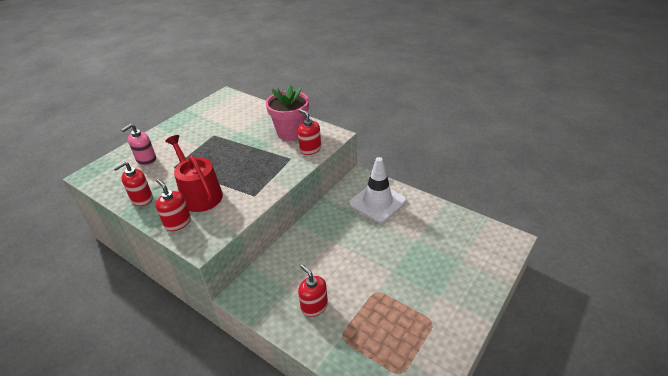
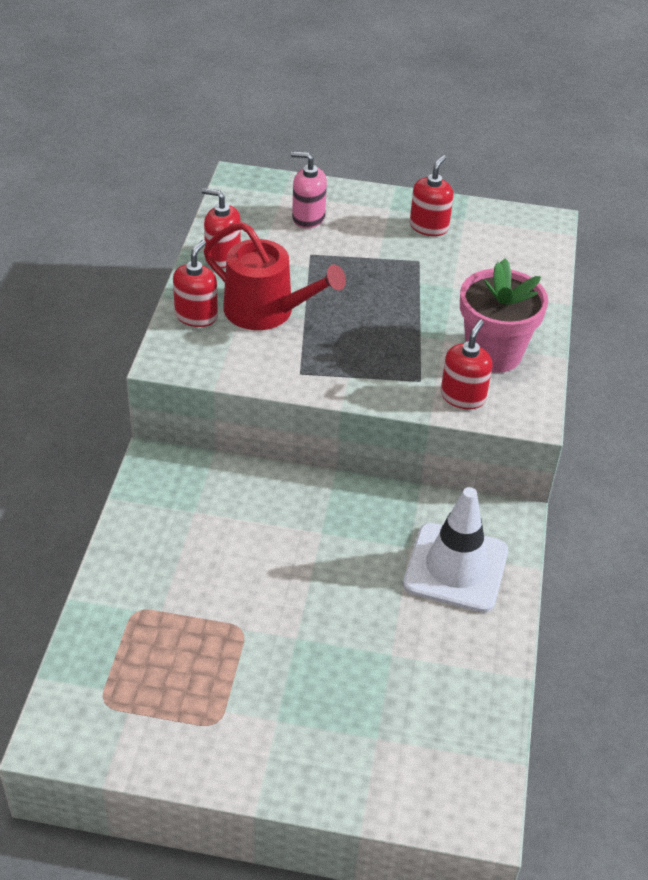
camera: 60 degrees right, 5 degrees up
(199, 194) = (266, 311): red watering can -> red watering can turned 90 degrees clockwise
(314, 306) = (175, 557): red soap dispenser -> red soap dispenser (429, 227)

